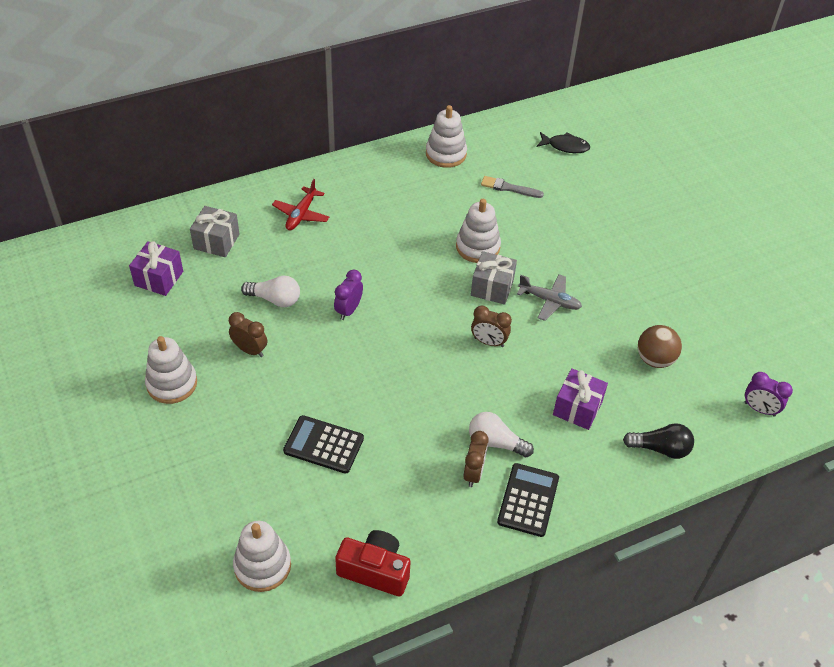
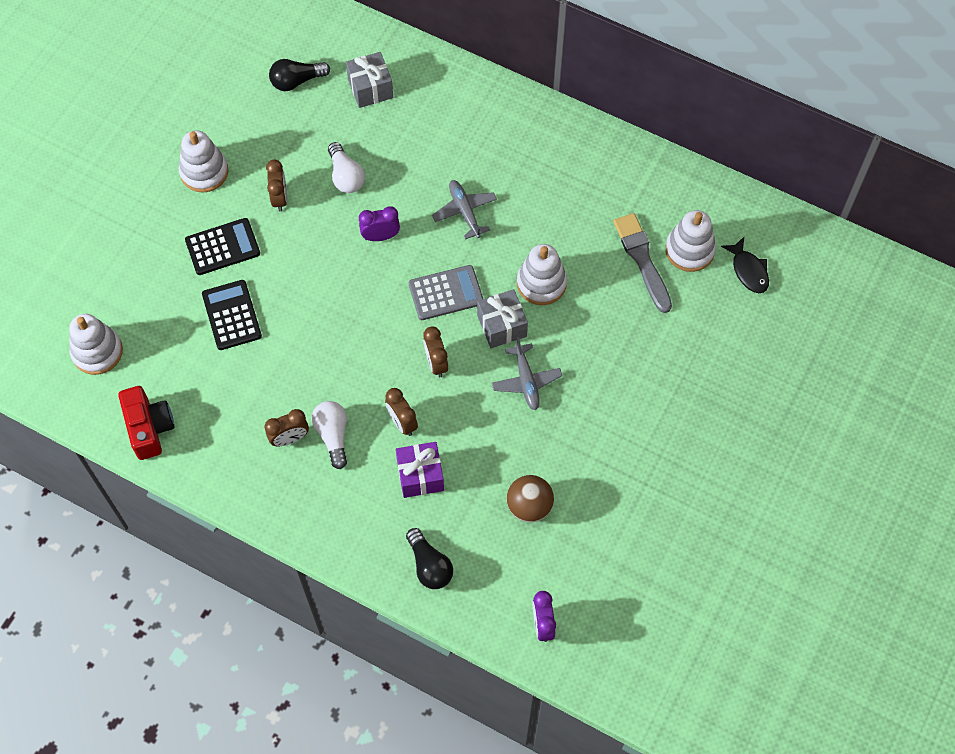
camera: 55 degrees right, 15 degrees up
(159, 278) = (296, 81): purple gift -> black light bulb
(301, 214) = (456, 124): red plane -> none
(377, 252) = (464, 211): none -> grey plane
(435, 302) = (446, 293): none -> grey calculator
(446, 154) = (639, 179): white stacking toy -> white stacking toy (689, 250)
(509, 188) = (642, 260): grey brush -> grey brush, size x1.53
(522, 392) = (402, 422): none -> brown clock
(528, 500) = (295, 494): black calculator -> black calculator (222, 247)

